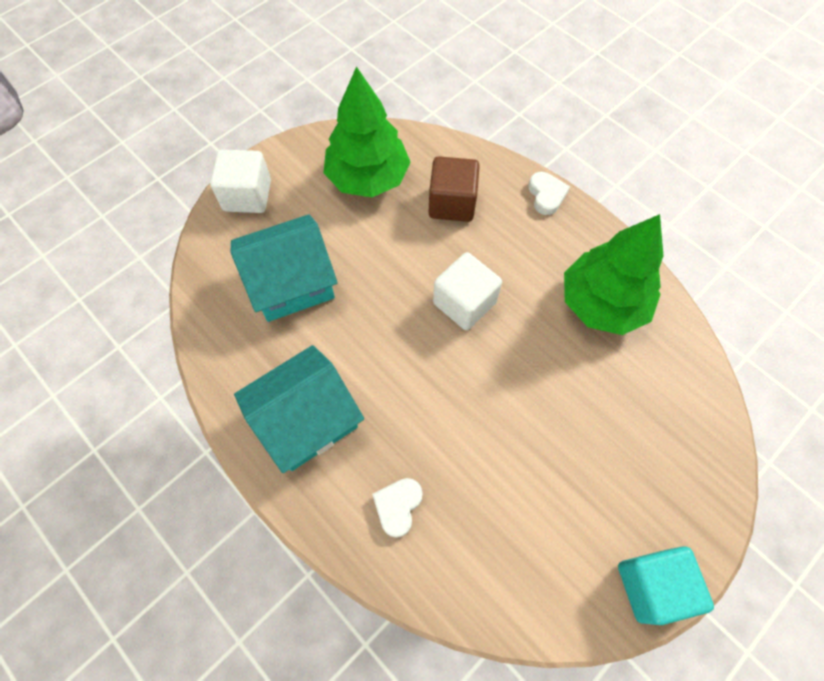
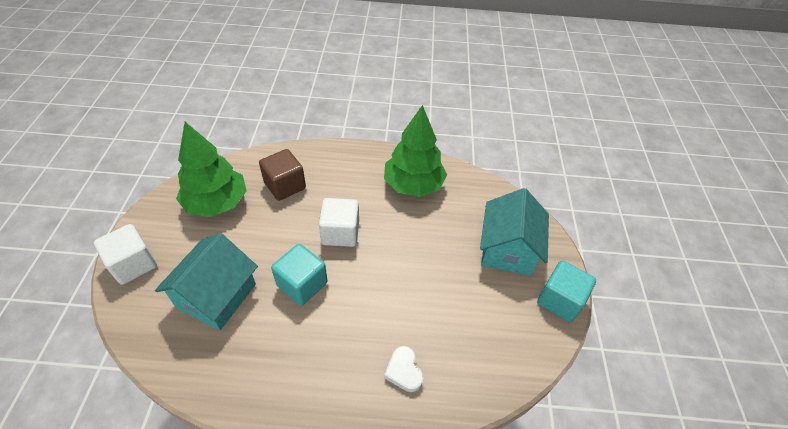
camera: 45 degrees left, 15 degrees down
(306, 420) = (301, 369): turquoise house -> turquoise house (507, 249)
(377, 332) = (302, 284): none -> turquoise cube
(546, 195) = (336, 151): white heart -> none

